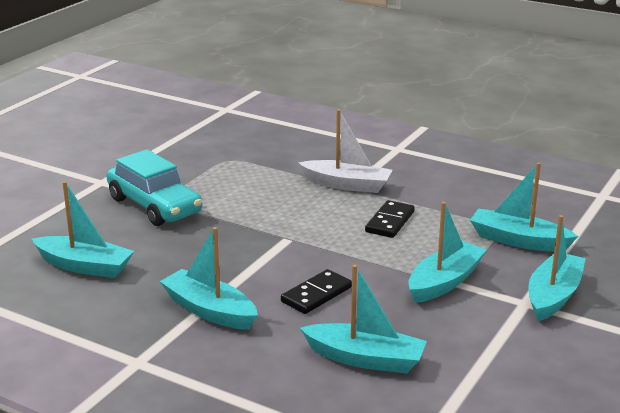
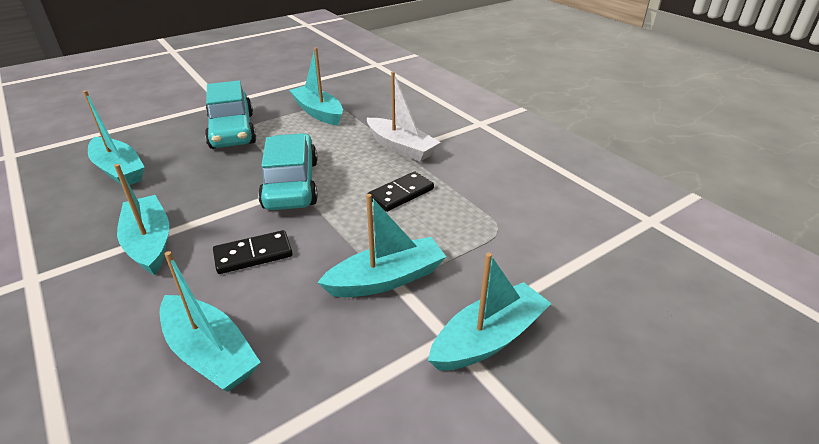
camera: 25 degrees right, 10 degrees up
(280, 237) = (291, 184): none -> turquoise car
(518, 240) = (509, 251): turquoise boat -> turquoise boat (318, 112)

